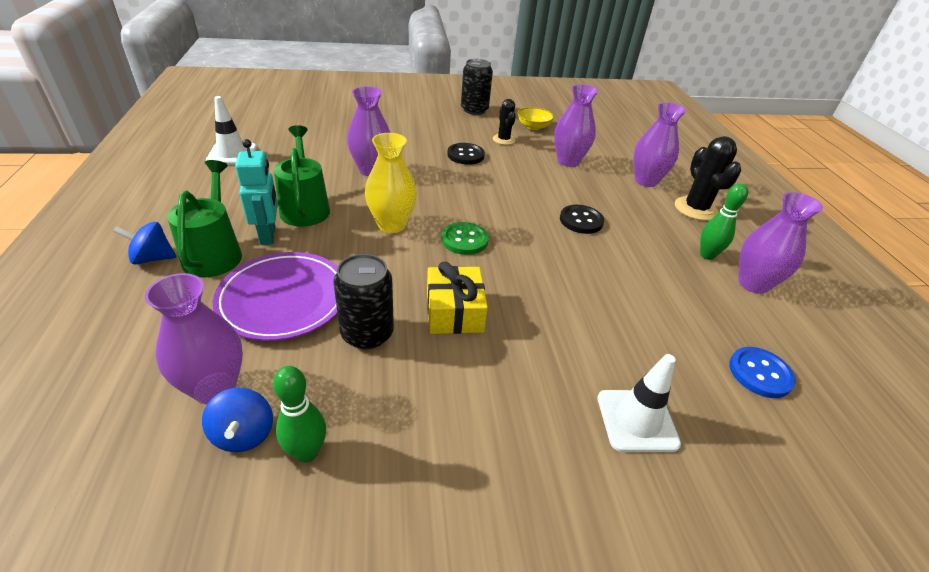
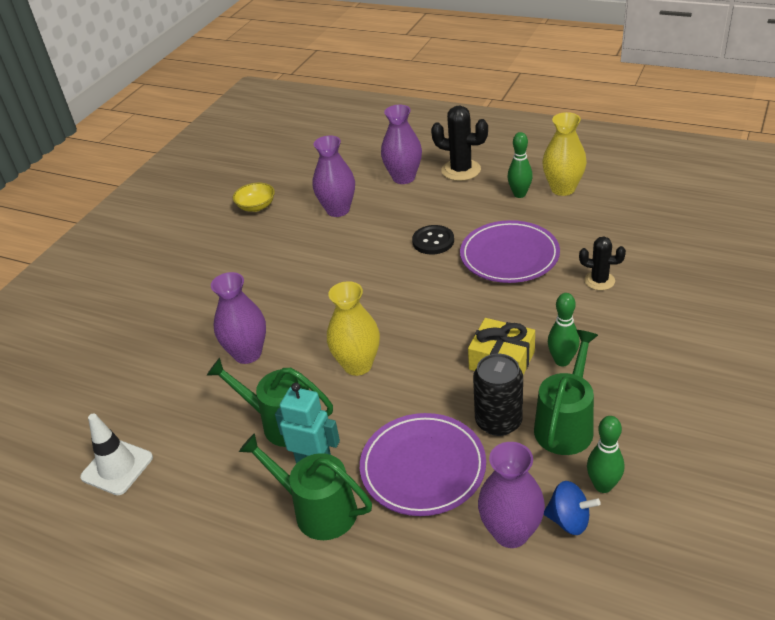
camera: 50 degrees left, 0 degrees up
(152, 258) = (294, 564): blue spinning top -> none
(388, 390) = (566, 425): none -> green watering can
(464, 240) = (413, 323): green button -> none
(465, 155) = (273, 274): black button -> none
(474, 110) = (184, 235): black can -> none
(484, 359) = (562, 361): none -> green bowling pin
(503, 140) = (264, 237): black cactus -> black cactus (599, 281)
(608, 274) = (509, 256): none -> purple plate
(637, 420) = (652, 307): white traffic cone -> none
(753, 284) = (563, 189): purple vase -> yellow vase
(760, 373) = (643, 232): blue button -> none

